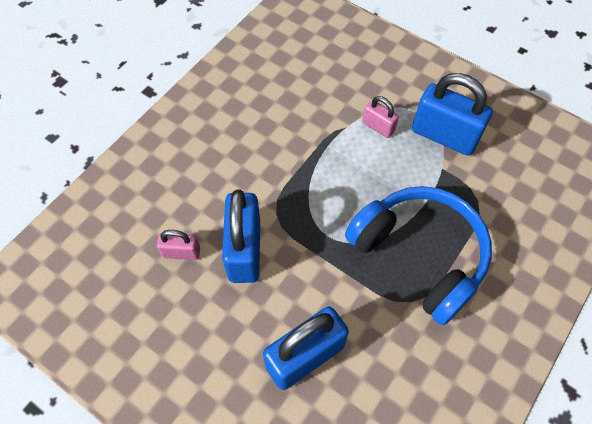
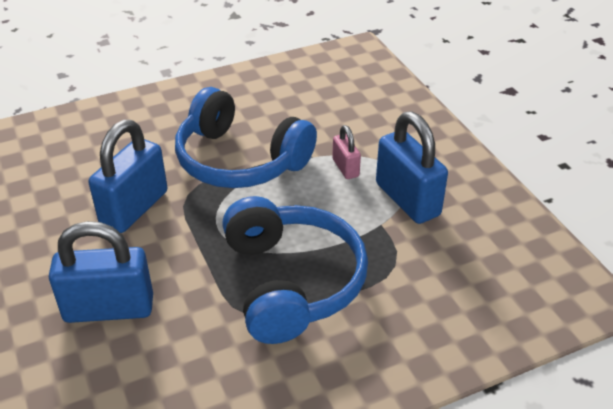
camera: 30 degrees right, 20 degrees down
(181, 253) = (81, 187): pink padlock -> none
(291, 158) = (240, 160): none -> blue headphones

